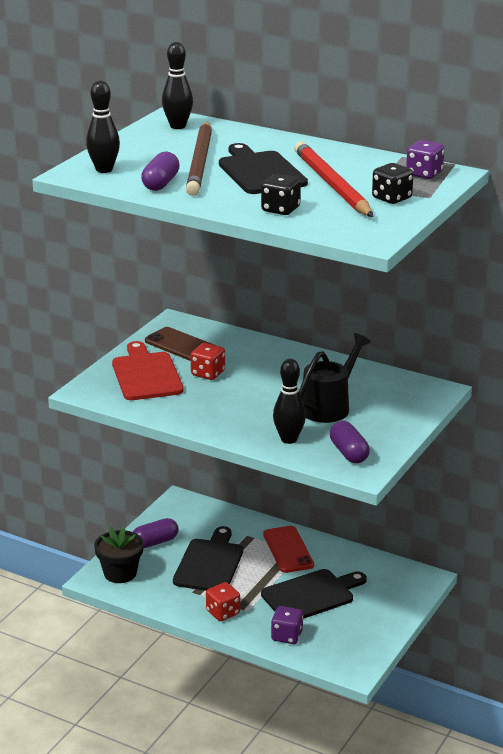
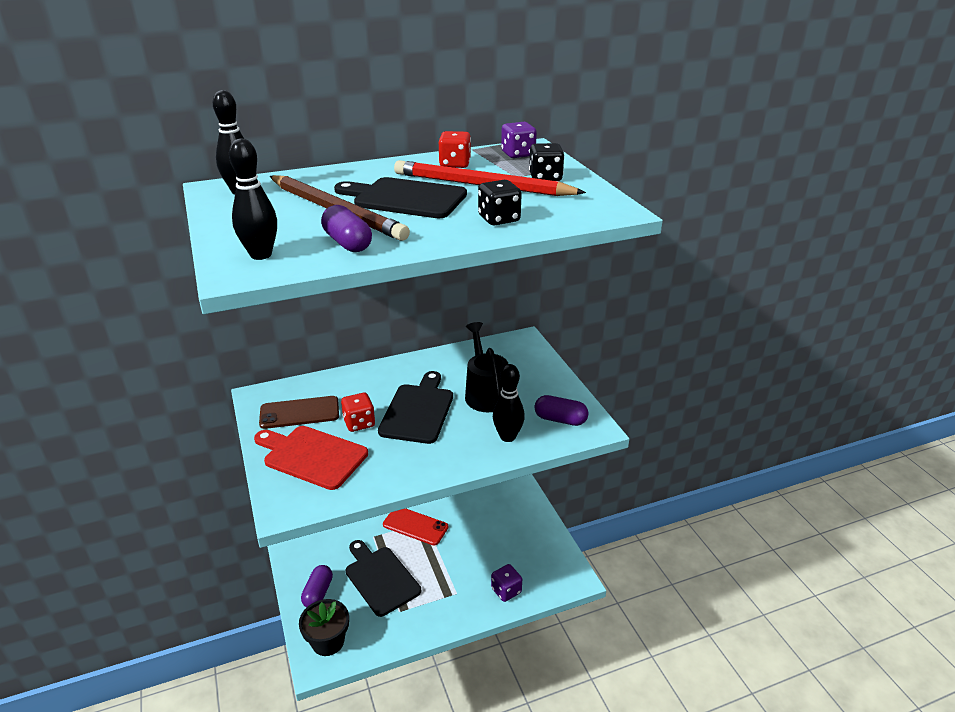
camera: 50 degrees left, 5 degrees up
(223, 612) = (443, 609): red dice -> red dice (455, 164)
(311, 595) = (476, 547): black cutting board -> black cutting board (418, 411)

